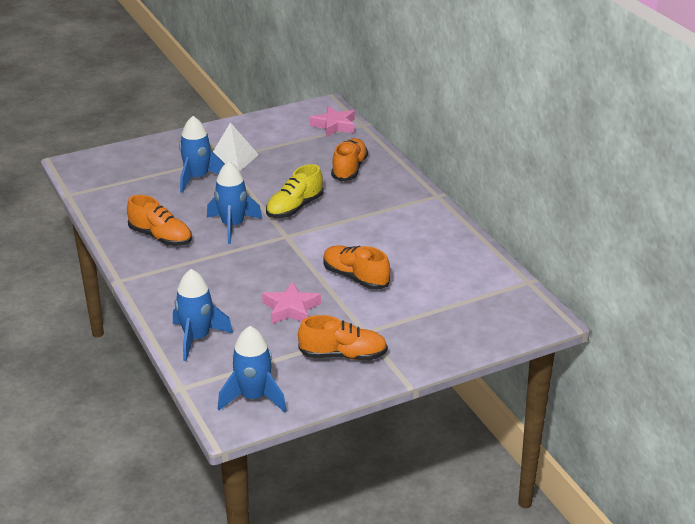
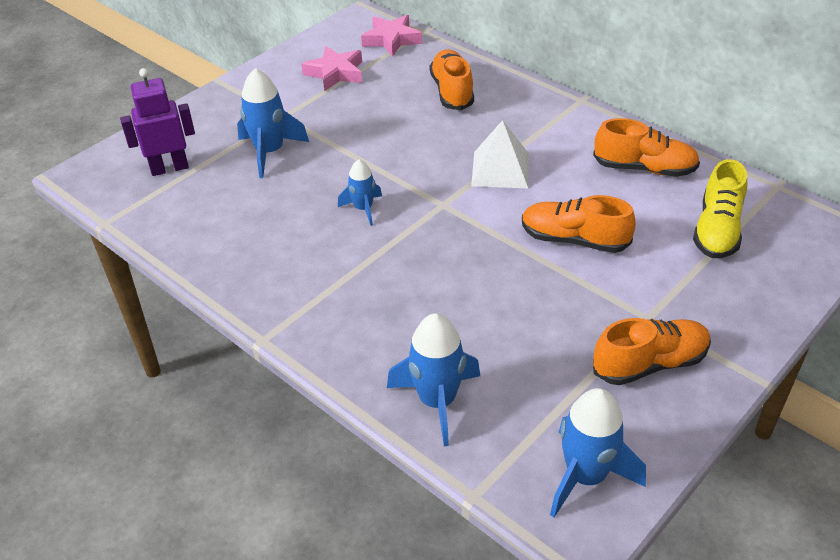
camera: 20 degrees left, 10 degrees up
(128, 173) = (169, 168): none -> purple robot
(161, 237) = (278, 253): orange shoe -> orange shoe (644, 168)
(232, 158) = (296, 113): white pyramid -> white pyramid (500, 169)
(232, 226) = (363, 209): blue rocket -> blue rocket, size x0.60
(291, 309) = (529, 312): pink star -> pink star (335, 73)
(294, 208) = (424, 161): yellow shoe -> yellow shoe (717, 230)

